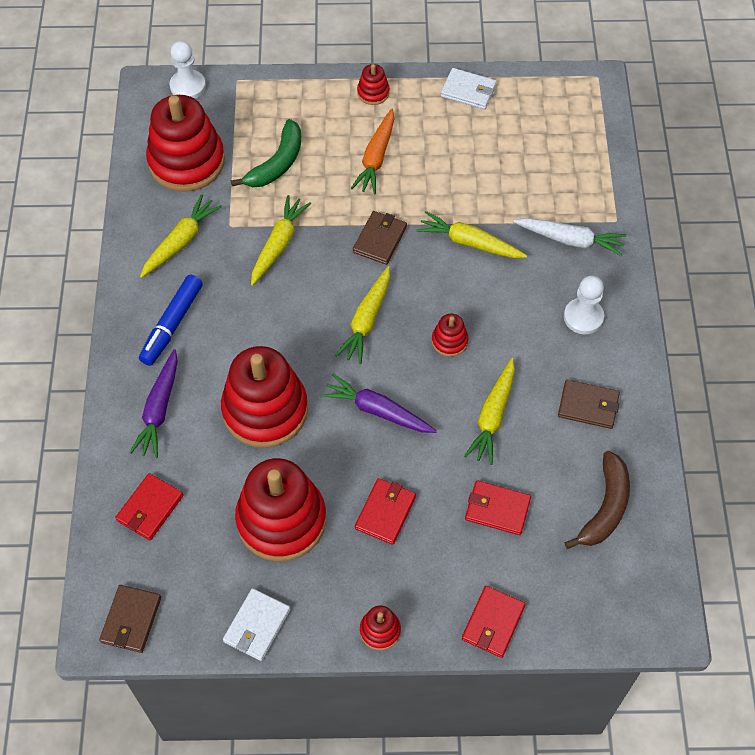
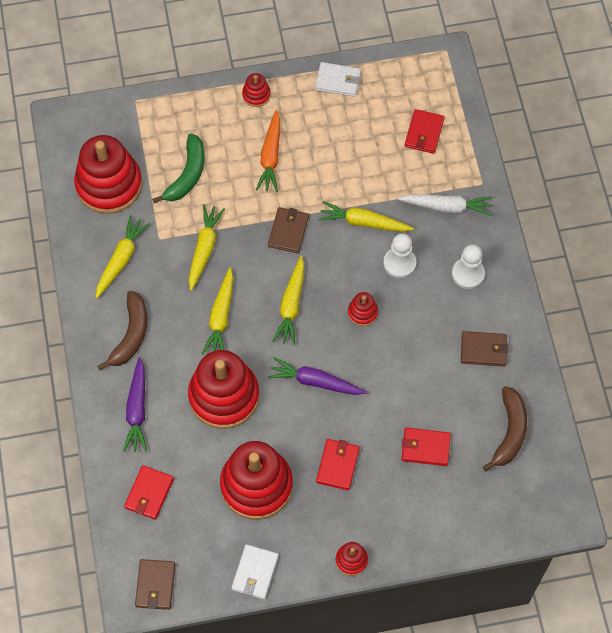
camera: 10 degrees left, 5 degrees up
(172, 325) = (131, 335): blue marker -> brown banana
(188, 86) = (93, 113): white pawn -> white pawn (399, 263)
(492, 416) = (409, 371): yellow carrot -> yellow carrot (221, 317)
(493, 623) = (437, 539): red wallet -> red wallet (424, 133)

